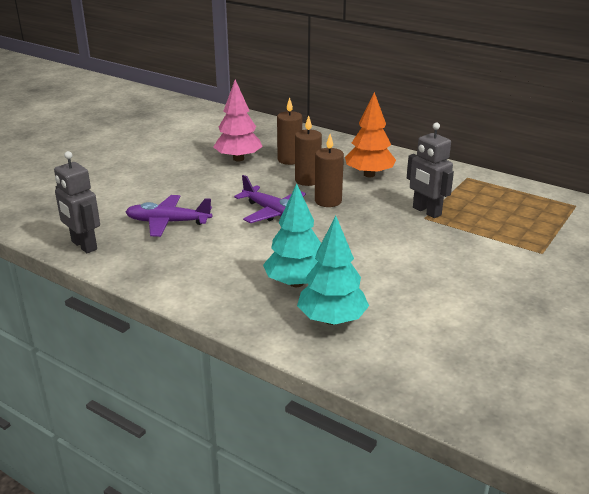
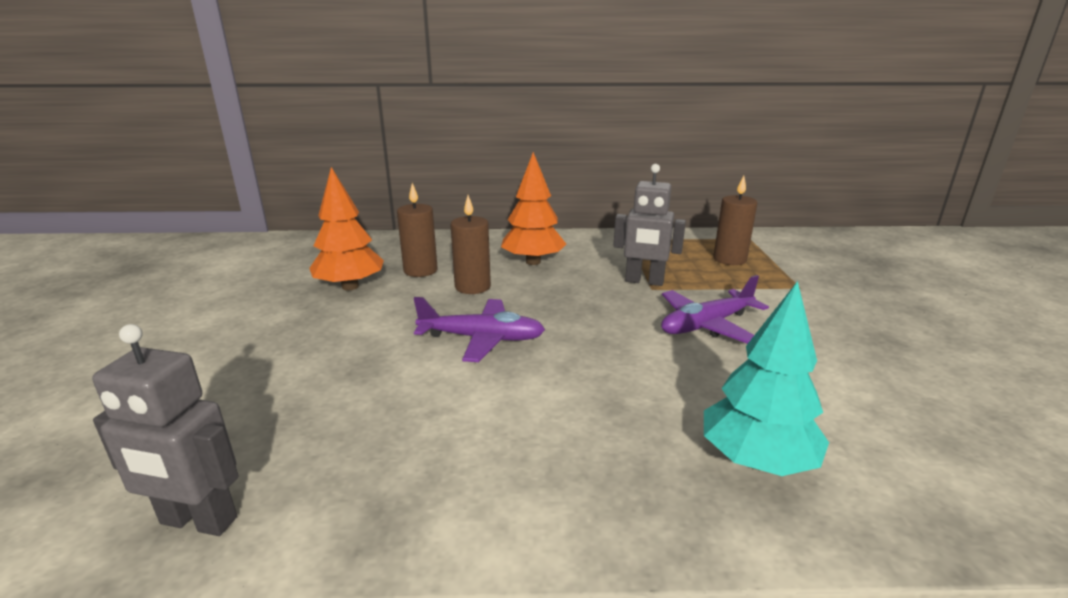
camera: 35 degrees left, 5 degrees down
(168, 222) = (334, 409): purple plane -> purple plane (706, 325)
(238, 159) = (350, 286): pink tree -> orange tree
(296, 283) = (637, 425): turquoise tree -> none
(328, 201) = (528, 303): brown candle -> brown candle (729, 259)

